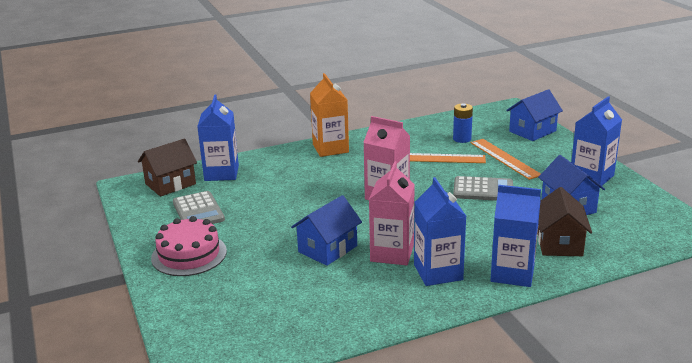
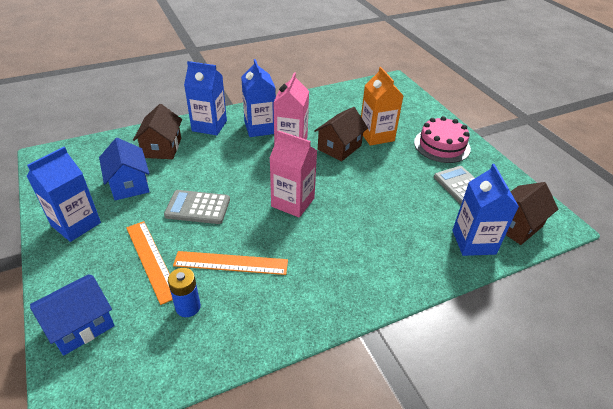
camera: 175 degrees right, 15 degrees up
(328, 249) = (339, 147): blue house -> brown house
(330, 148) = (362, 289): orange carton -> orange carton (376, 135)

